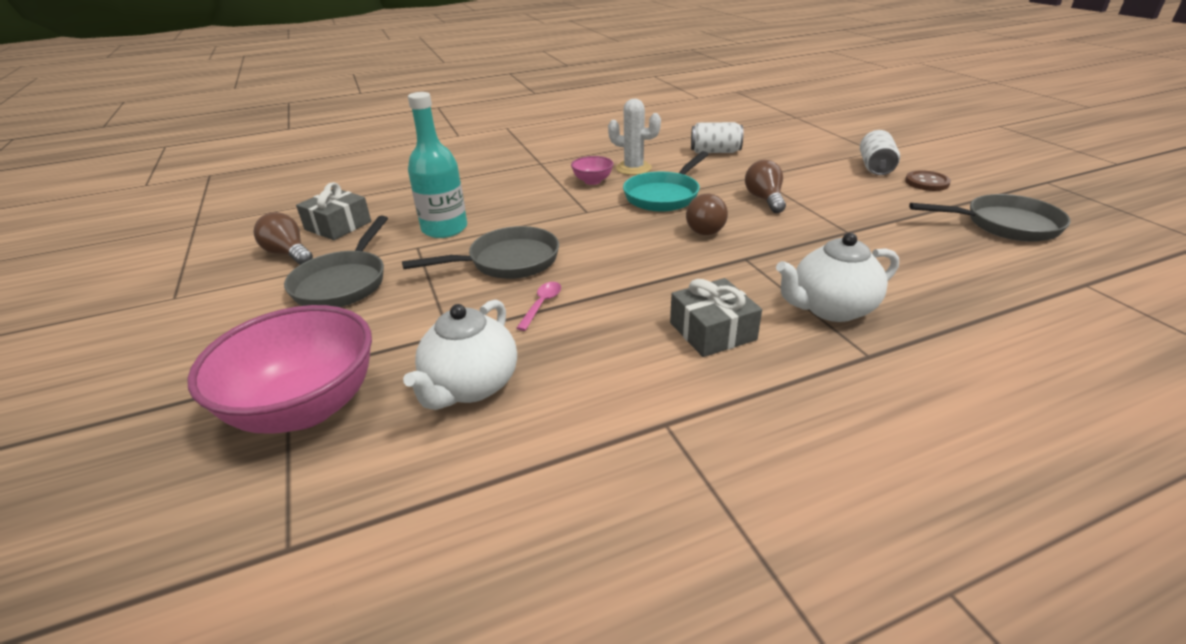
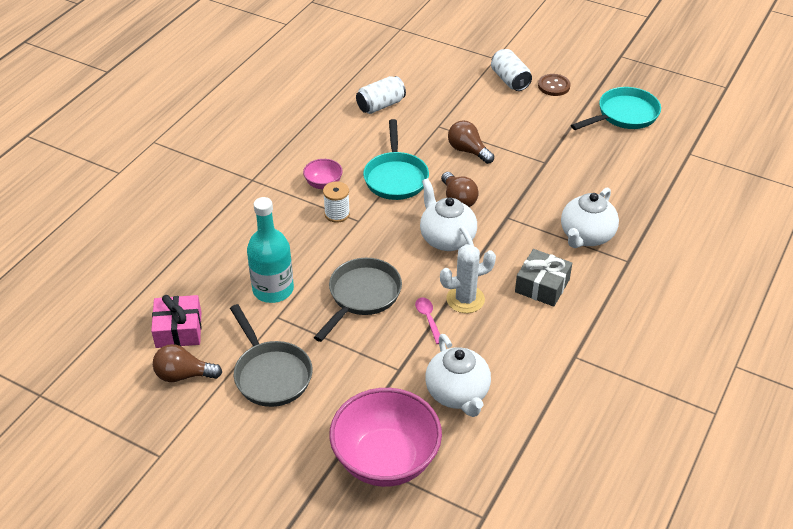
camera: 40 degrees left, 10 degrees up
(338, 225) = (179, 330): grey gift -> pink gift
(575, 201) = (337, 214): none -> white spool
(633, 168) = (338, 154): white cactus -> white cactus (465, 299)
(653, 251) = (446, 239): none -> white teapot
(1005, 225) = (624, 115): grey pan -> turquoise pan

